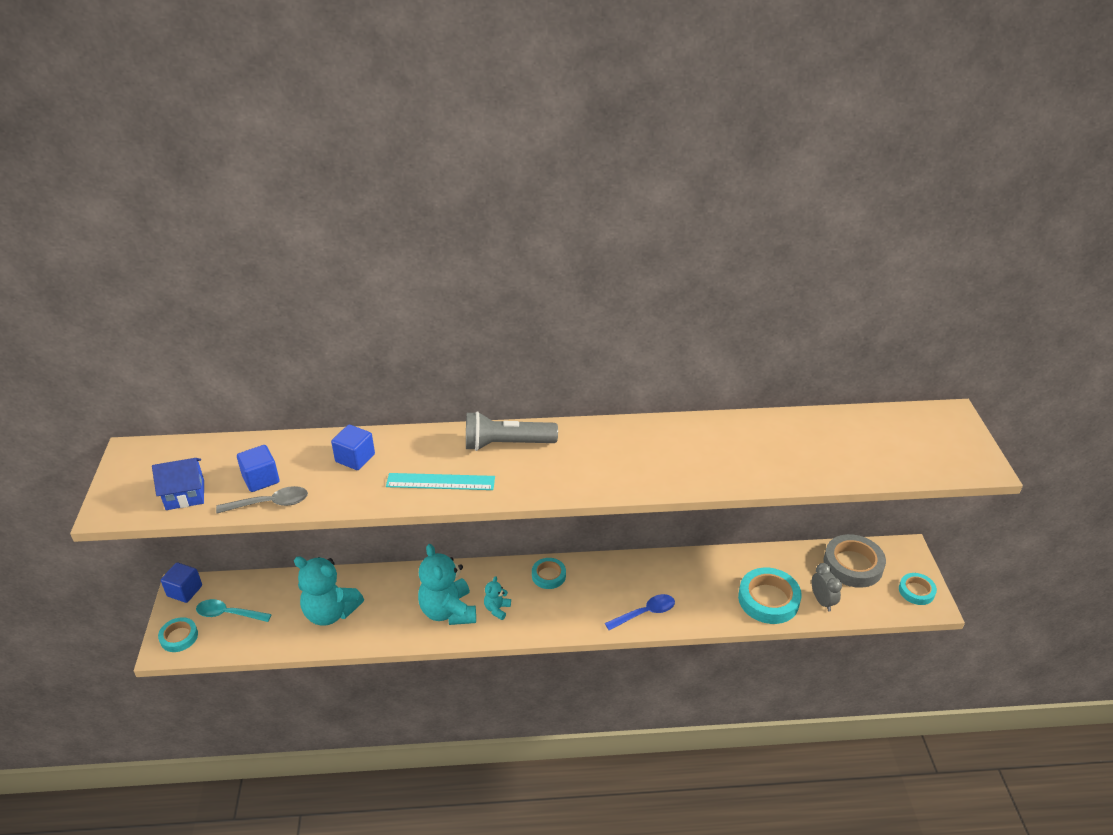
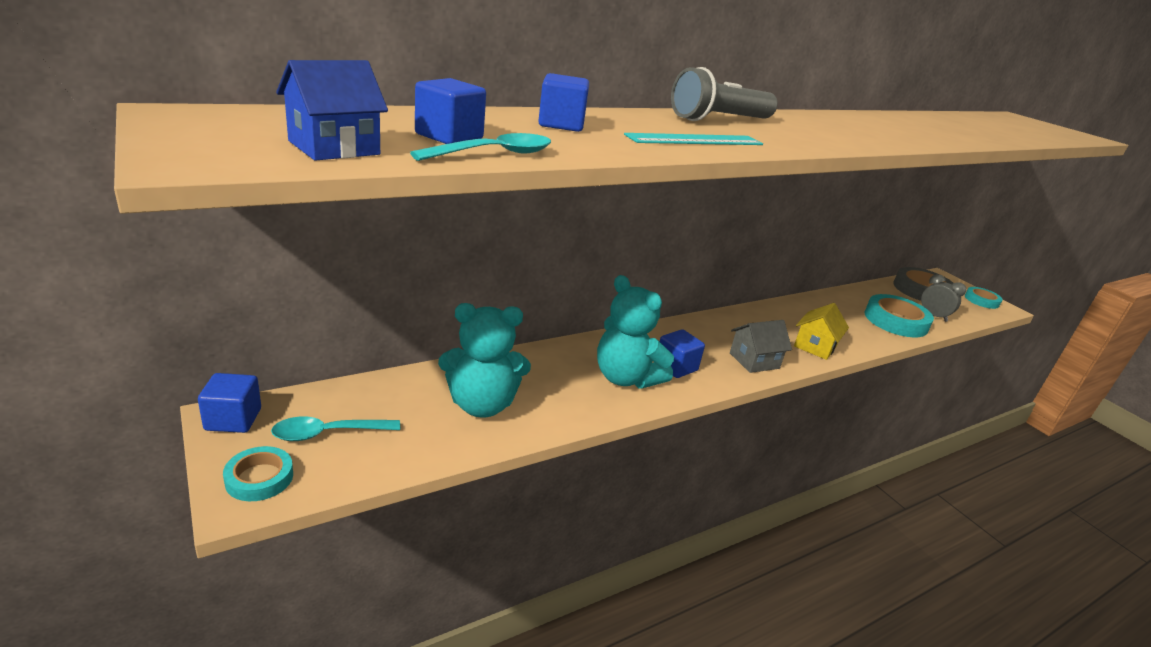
camera: 30 degrees left, 10 degrees down
(270, 503) = (494, 154): grey spoon -> turquoise spoon
(497, 609) = (676, 367): turquoise teddy bear -> blue cube
(548, 575) = (697, 331): turquoise tape -> none
(570, 617) = (754, 361): none -> grey house
(645, 613) = (815, 346): blue spoon -> yellow house

